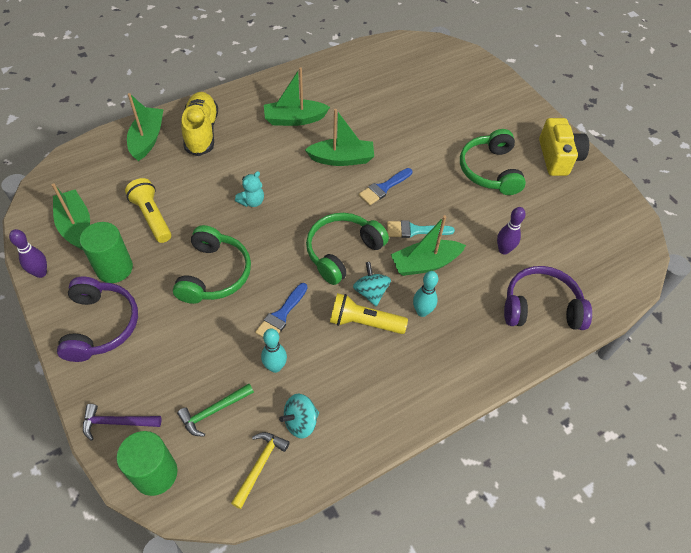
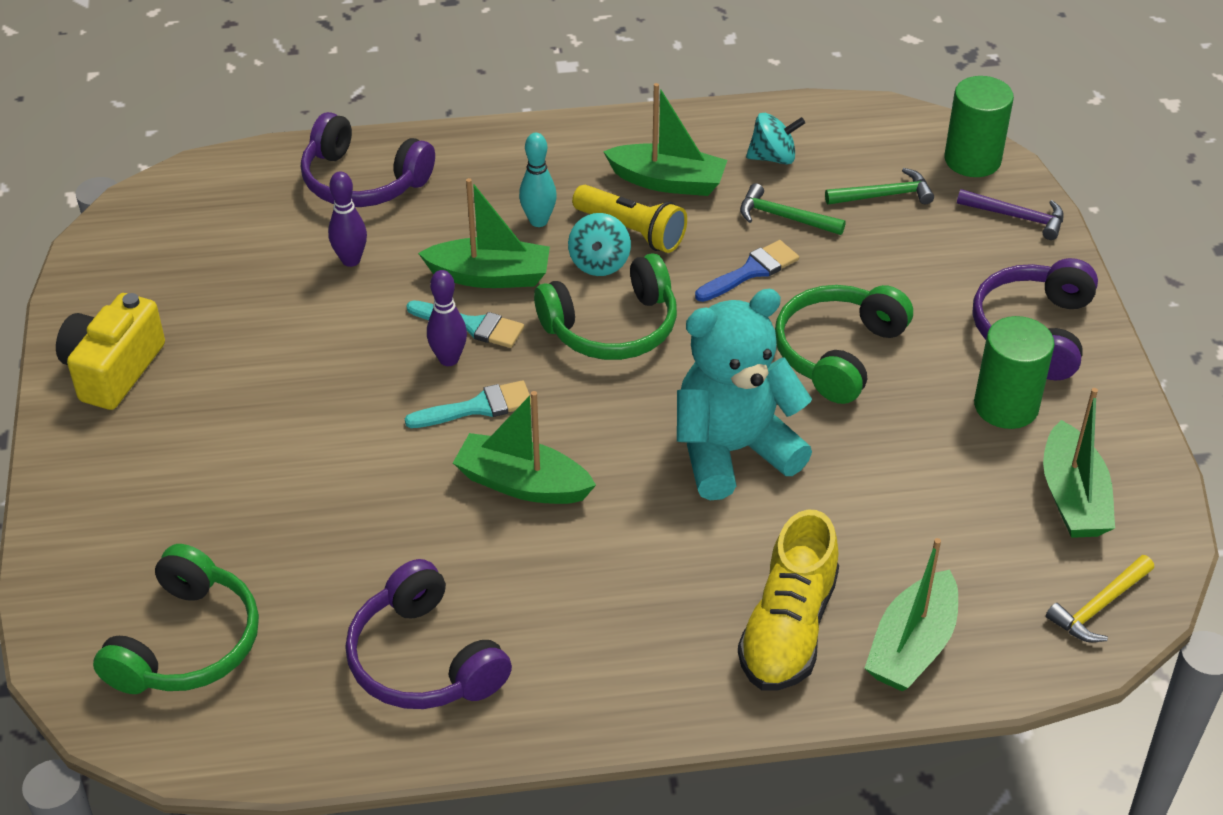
camera: 155 degrees left, 10 degrees down
(41, 273) = (1134, 433): purple bowling pin -> purple bowling pin (449, 359)
(152, 217) = (928, 475): yellow flashlight -> none
(252, 201) = (733, 451): turquoise teddy bear -> turquoise teddy bear, size x2.36
(260, 465) = (840, 134): yellow hammer -> yellow hammer (1099, 606)
(275, 367) = (784, 217): turquoise bowling pin -> green hammer
(294, 119) = (573, 601): green boat -> green boat (668, 181)
(340, 85) = (424, 660): none -> purple headphones
(383, 188) = (477, 407): blue brush -> turquoise brush
(490, 170) = (259, 382): green headphones -> green headphones (186, 643)

